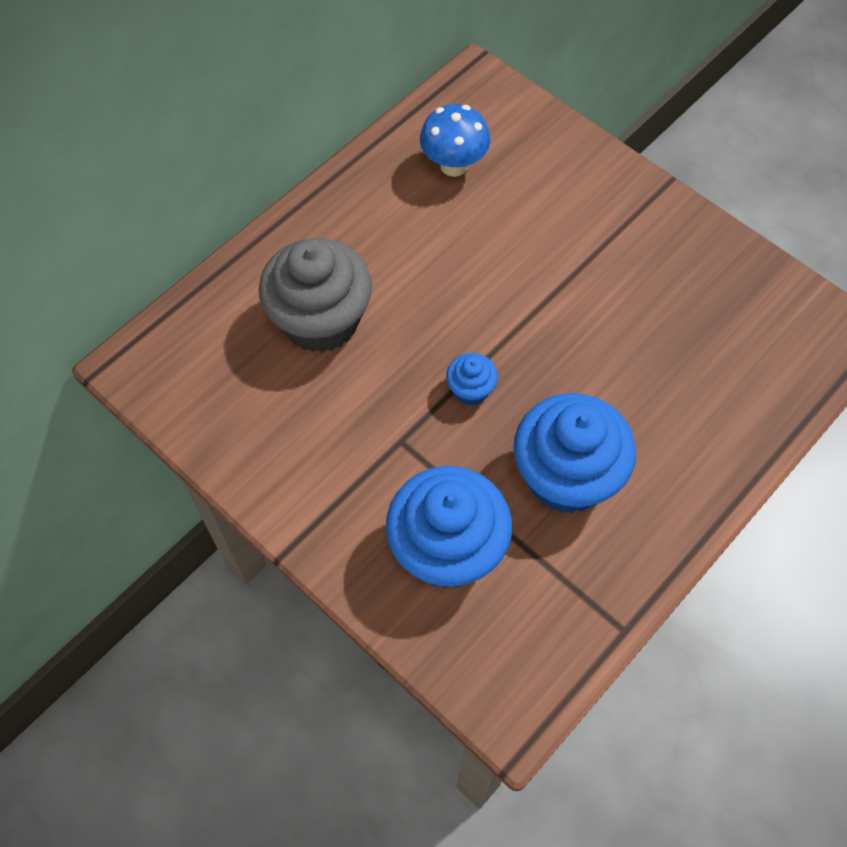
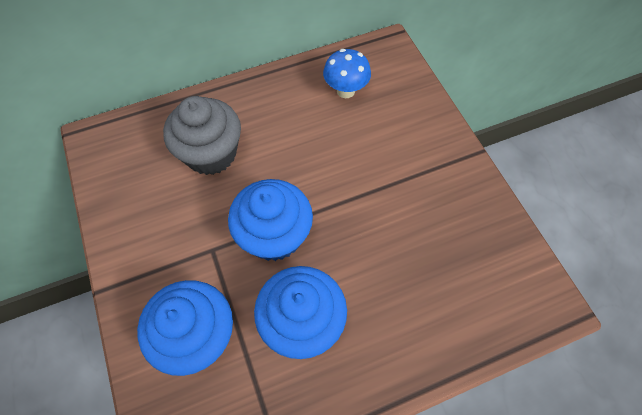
camera: 25 degrees right, 0 degrees up
(470, 389) = (274, 235): blue cupcake -> blue cupcake, size x2.20

